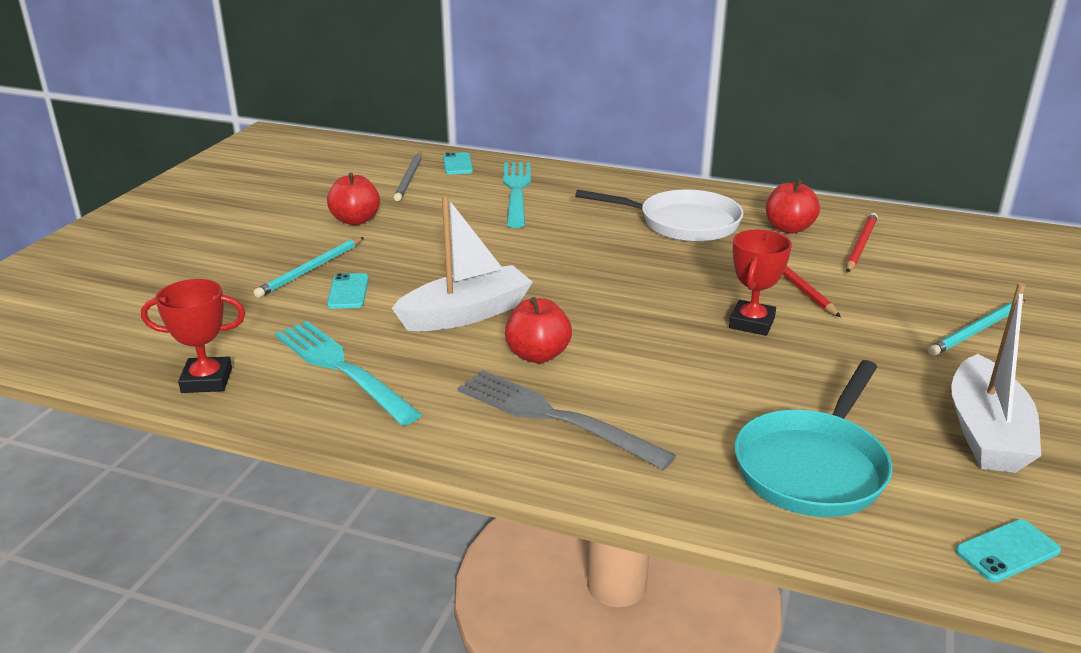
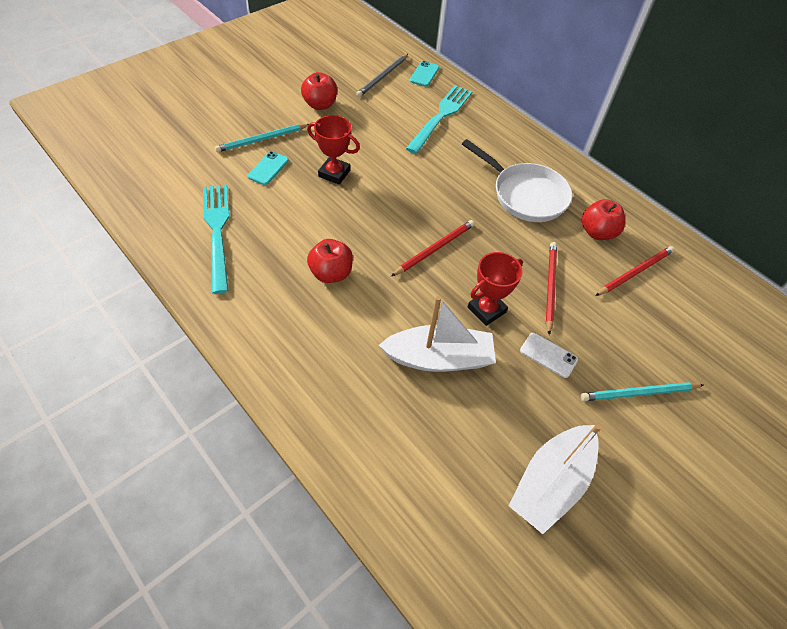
camera: 25 degrees right, 25 degrees up
(207, 380) = (145, 208): red trophy -> red trophy (334, 173)
(466, 314) = (318, 218): white boat -> white boat (439, 358)
(552, 417) = (298, 328): grey fork -> none
(636, 294) = (435, 249): none -> red pencil
(813, 467) = (411, 448): turquoise pan -> none
(858, 335) = (548, 355): none -> white phone
(1007, 551) = (466, 579): turquoise phone -> none

